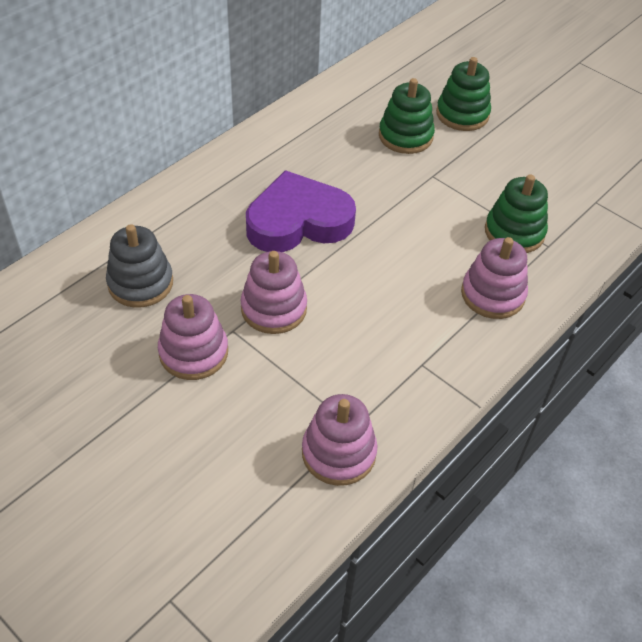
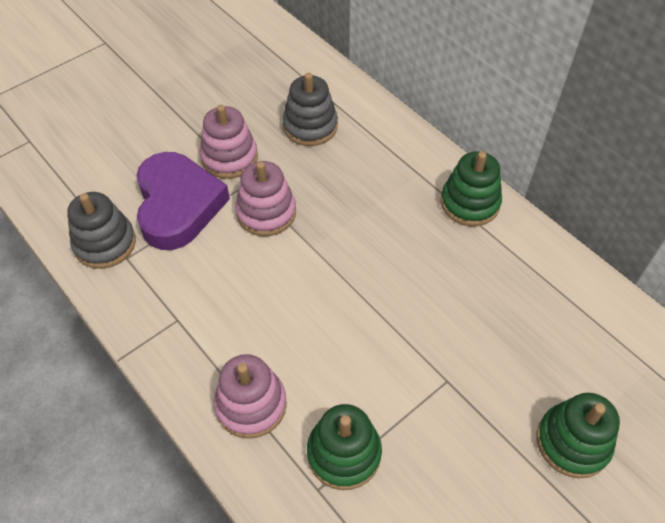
camera: 100 degrees right, 5 degrees up
(298, 221) = (377, 241): purple heart -> purple heart (178, 205)
(338, 453) = (105, 243): pink stacking toy -> grey stacking toy
(405, 136) = (520, 363): green stacking toy -> green stacking toy (469, 203)

